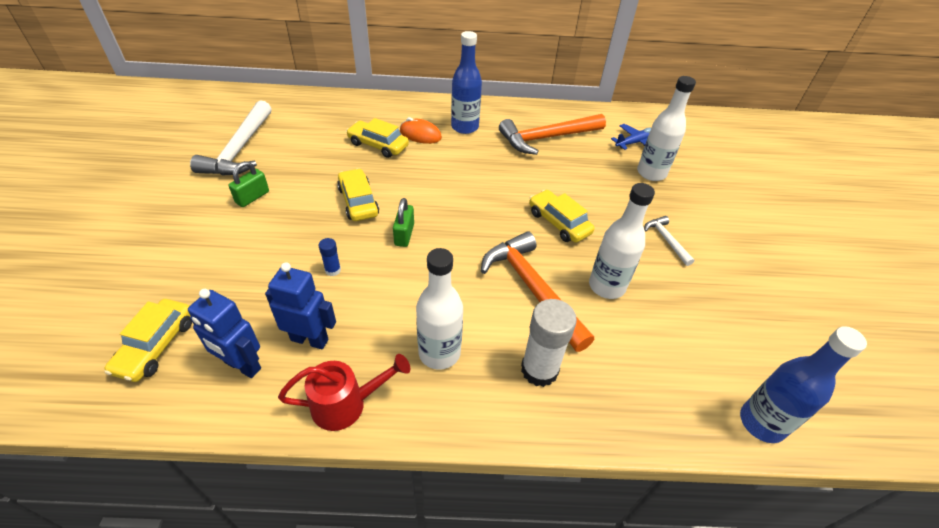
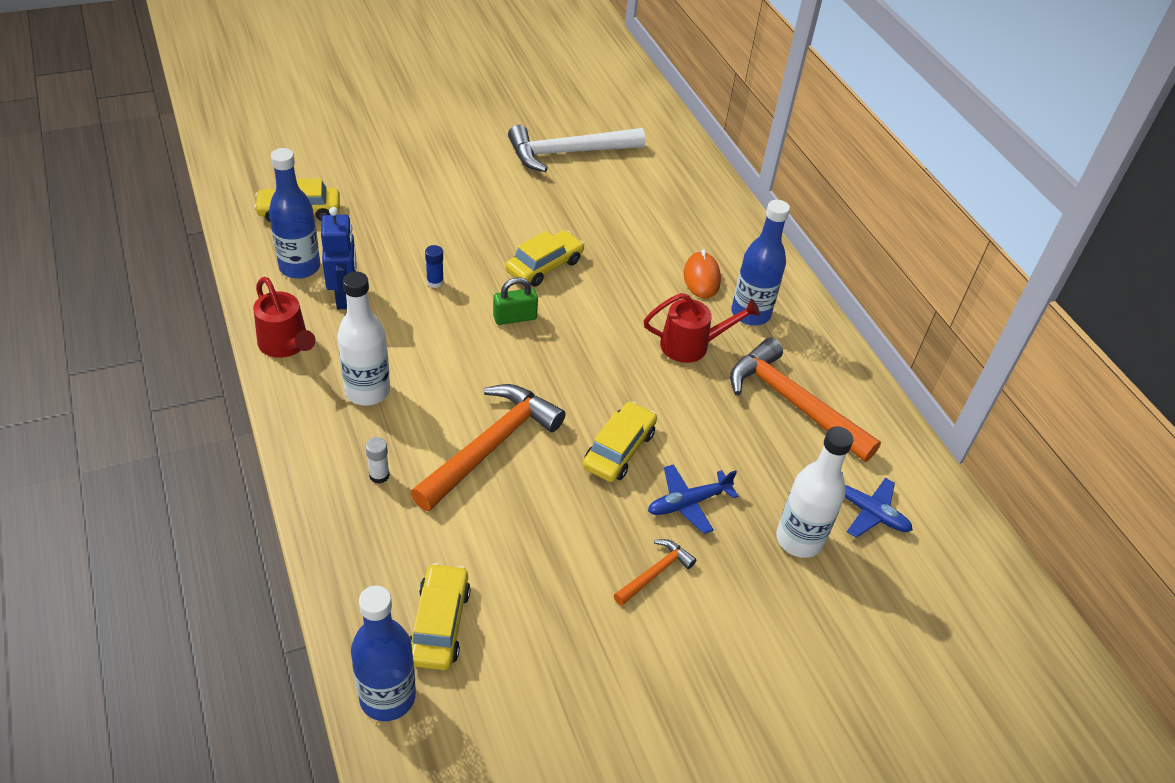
camera: 65 degrees right, 0 degrees up
(242, 366) = (300, 267): blue robot -> blue bottle
(252, 197) = (502, 191): green padlock -> none
(378, 145) = (653, 249): yellow car -> yellow car (439, 624)
(479, 159) = (692, 345): none -> red watering can
(539, 370) = (379, 475): white glue stick -> white glue stick, size x0.48
(606, 286) = (531, 517): white bottle -> none
(613, 207) = (688, 503): none -> blue plane
(666, 240) = (655, 573): white hammer -> orange hammer

